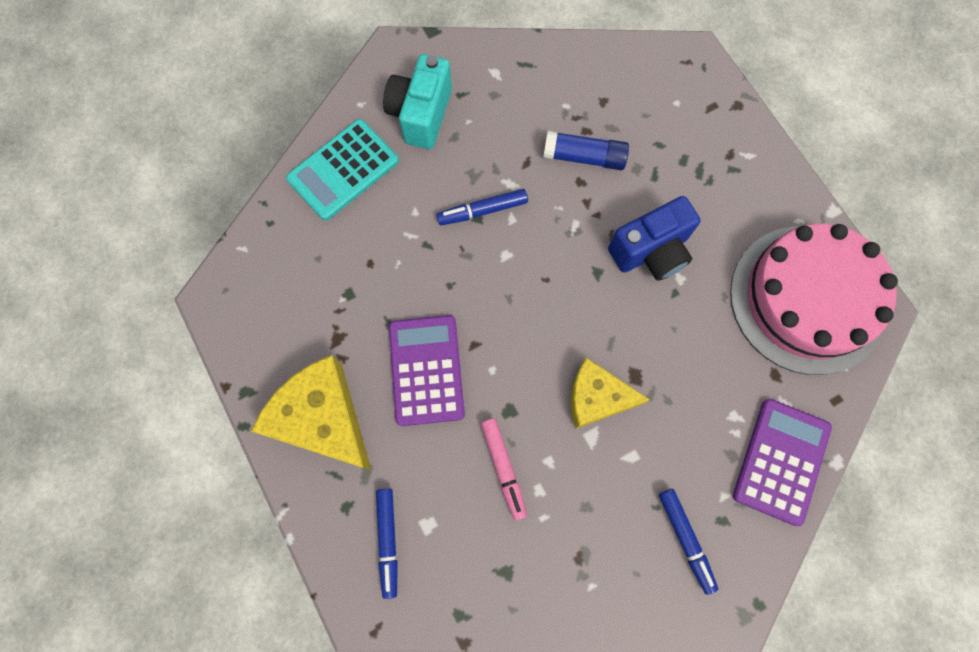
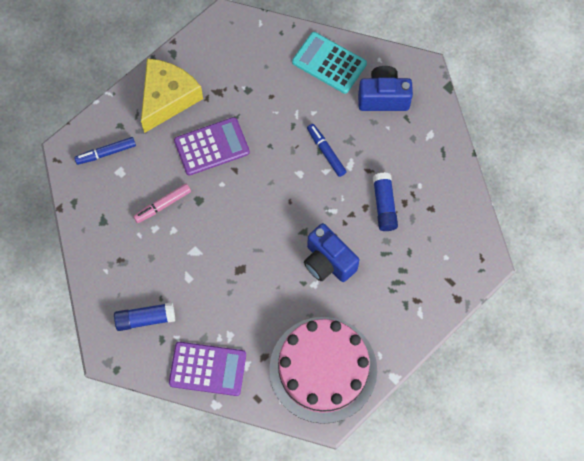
camera: 75 degrees right, 5 degrees down
(421, 114) = (383, 97): turquoise camera -> blue camera
(597, 397) = (220, 249): yellow cheese -> none
(685, 539) = (145, 319): blue marker -> blue glue stick

